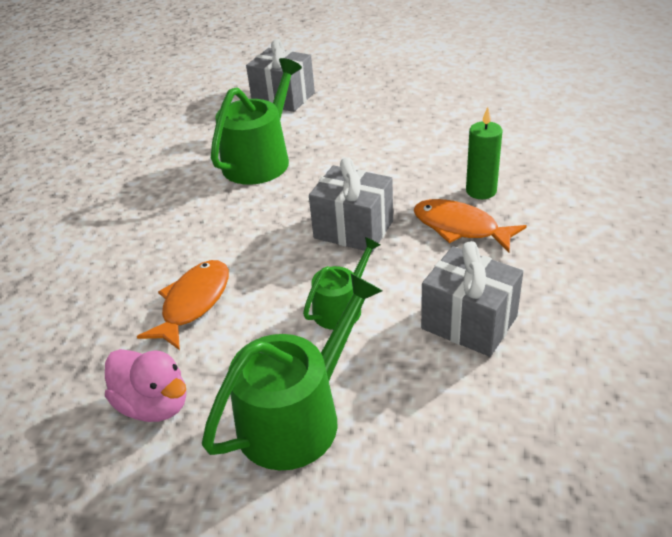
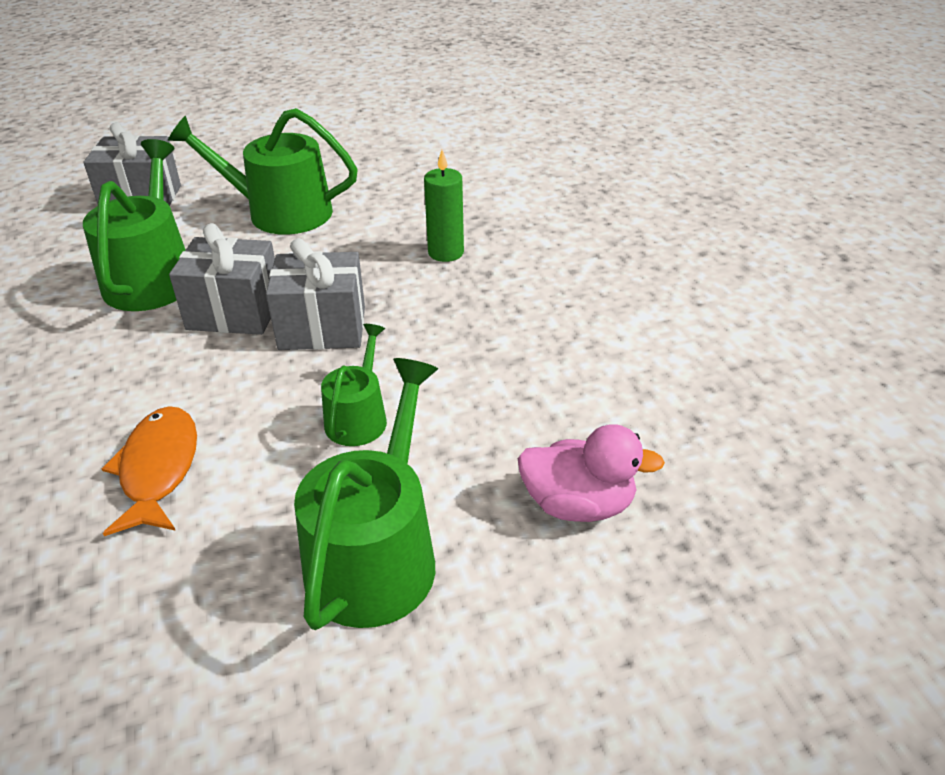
camera: 30 degrees left, 0 degrees up
(154, 405) = (175, 609): pink duck -> pink duck (578, 504)
(372, 128) = (279, 212): none -> green watering can
(460, 227) = (445, 296): orange fish -> none
(469, 322) = (512, 391): grey gift -> grey gift (235, 312)

